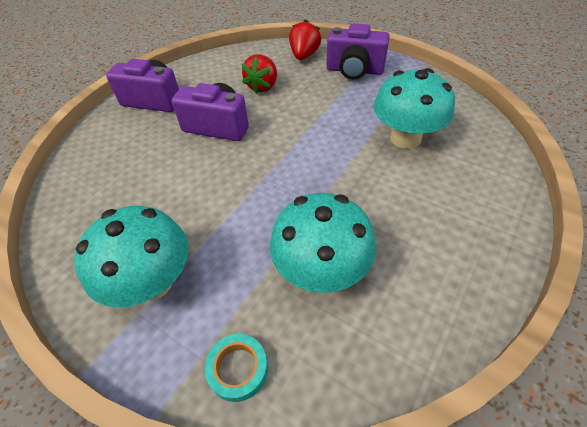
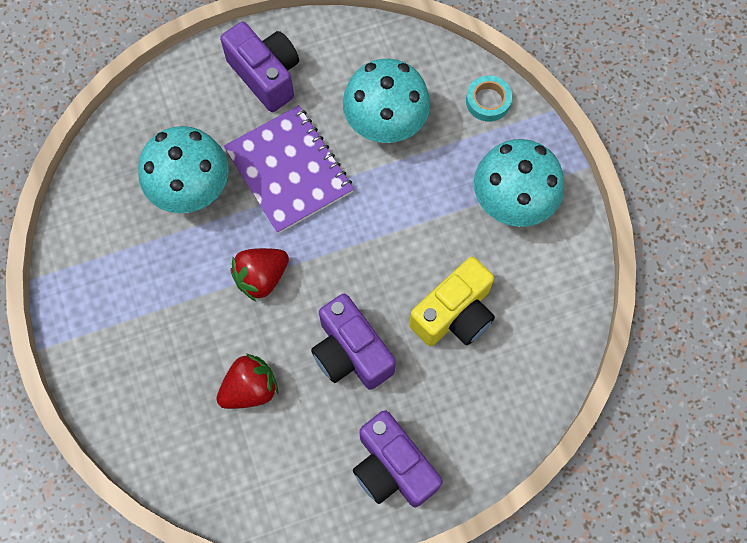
camera: 145 degrees left, 20 degrees up
(159, 179) = (454, 314): none -> yellow camera
(304, 55) = (145, 416): red strawberry -> red strawberry (261, 277)
(354, 70) = (122, 331): purple camera -> purple camera (266, 75)
(358, 186) = (289, 170): none -> purple notebook

